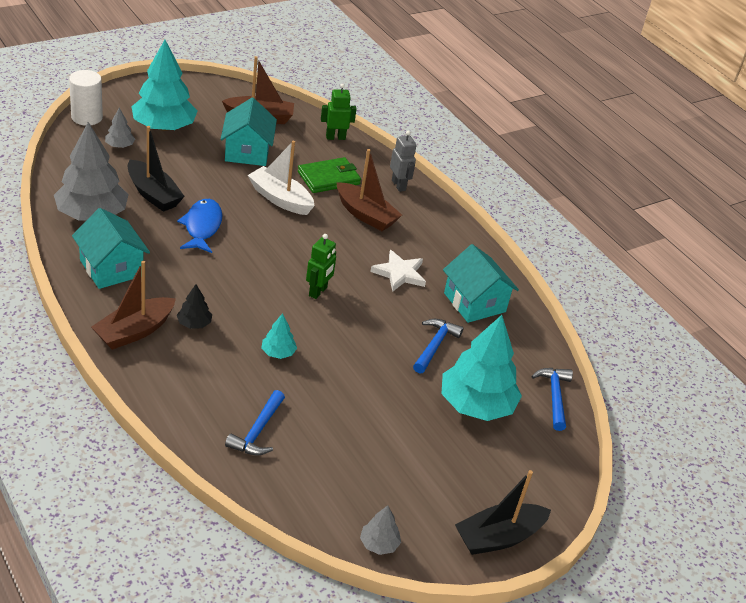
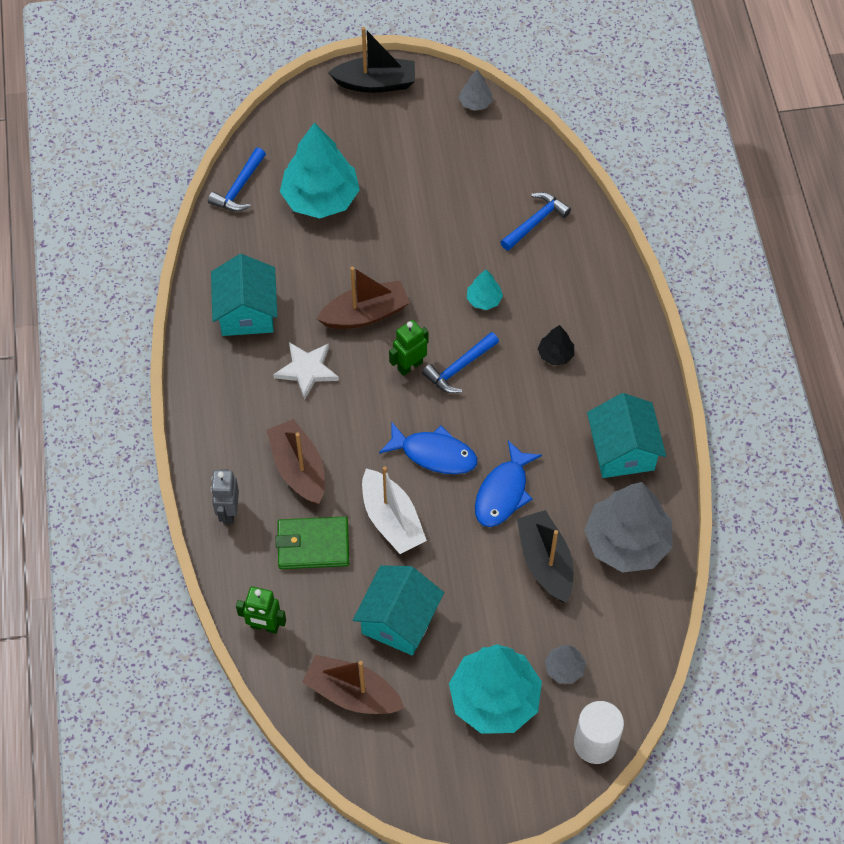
camera: 150 degrees left, 20 degrees up
(134, 331) = (618, 359): brown boat -> brown boat (365, 314)
(268, 240) = (434, 454): none -> blue fish
(435, 346) = (322, 270): blue hammer -> blue hammer (459, 368)

